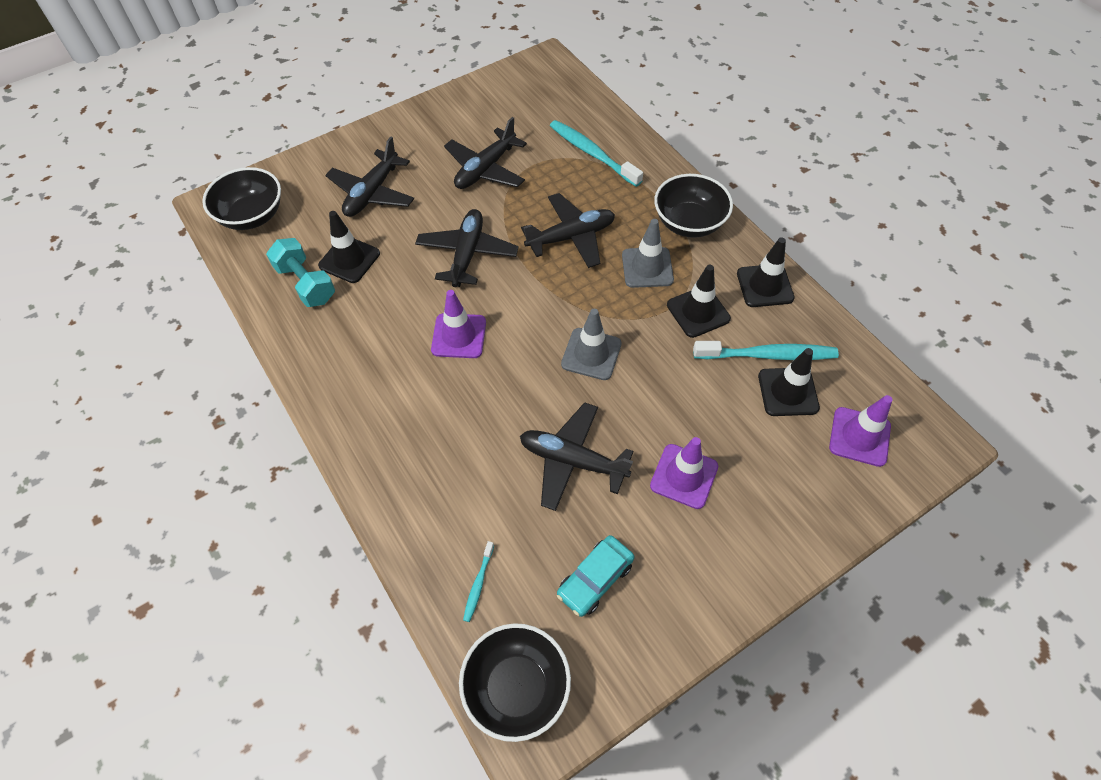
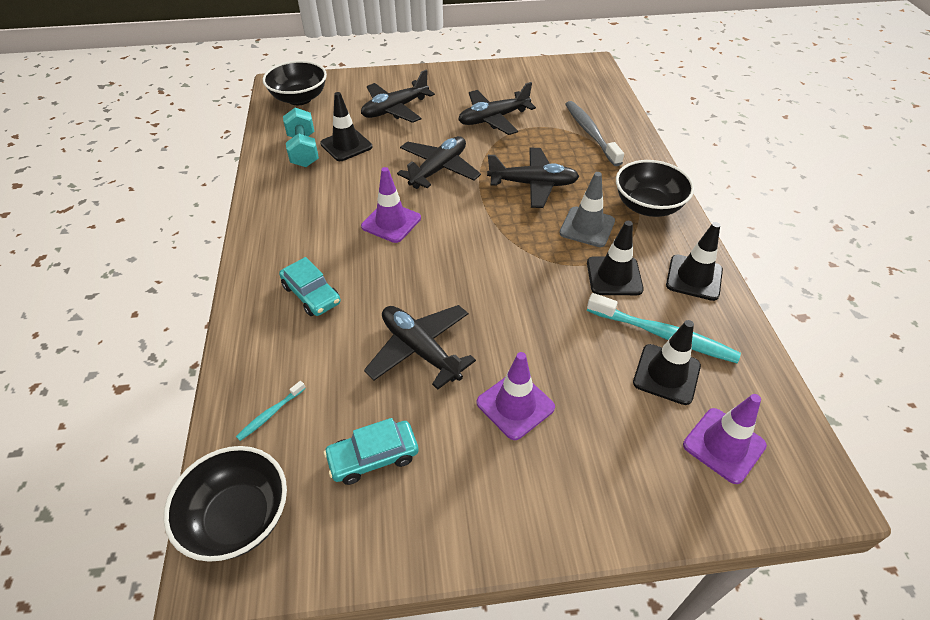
camera: 25 degrees right, 10 degrees down
(433, 448) = (311, 294): none -> turquoise car
(591, 354) = (493, 274): grey traffic cone -> none
(592, 153) = (590, 133): turquoise toothbrush -> grey toothbrush

